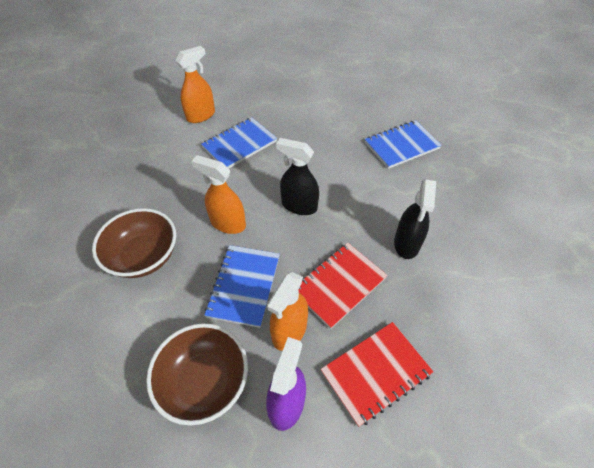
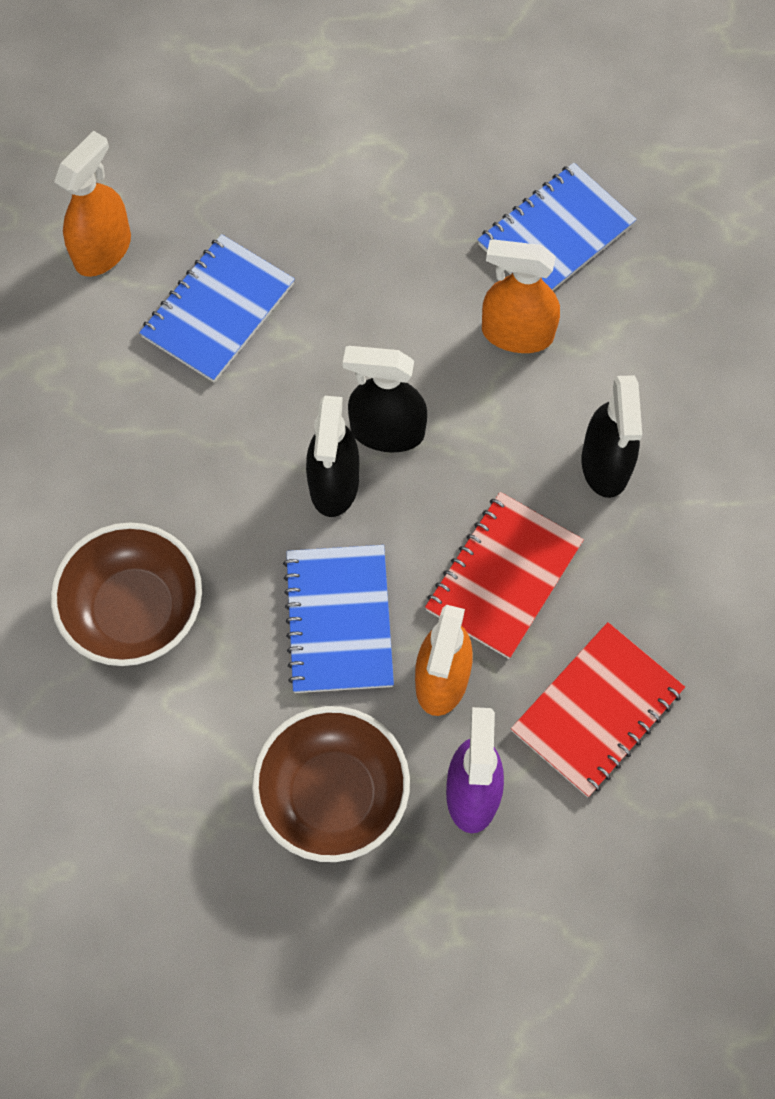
camera: 15 degrees left, 15 degrees up
(228, 223) = (263, 503): orange spray bottle -> orange spray bottle (517, 333)
(265, 222) = (334, 484): none -> black spray bottle

